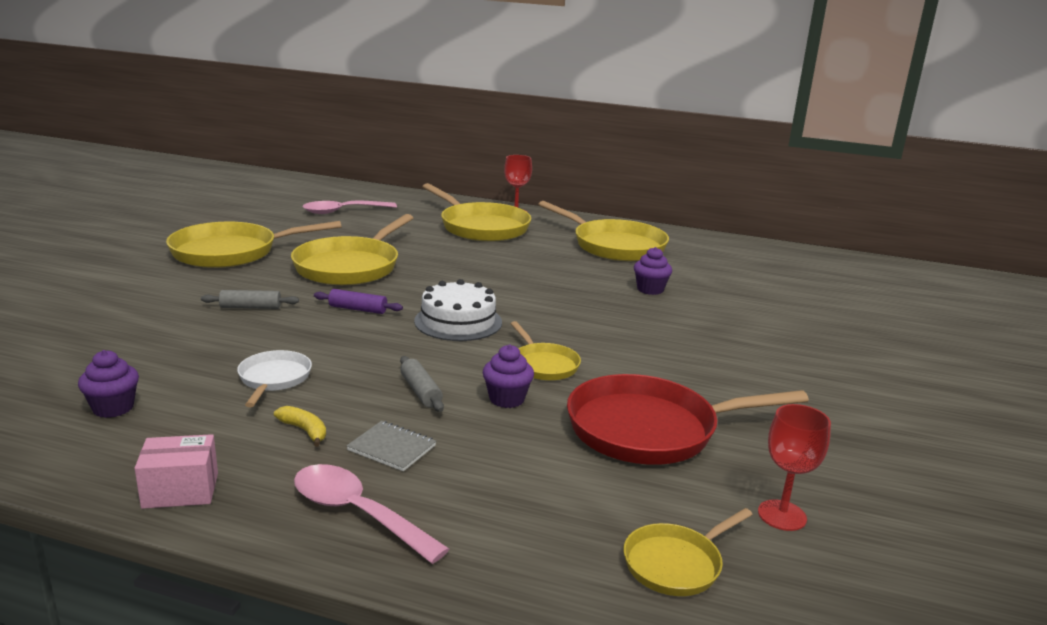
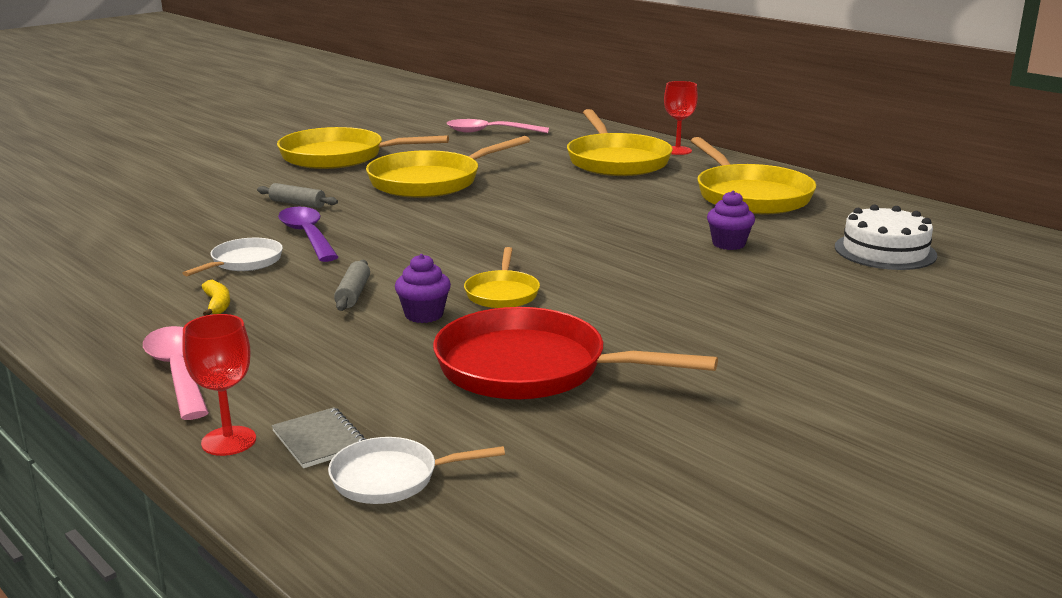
camera: 30 degrees right, 0 degrees up
(113, 408) = (101, 261): purple cupcake -> none
(180, 490) = (76, 326): pink box -> none
(302, 339) = (307, 236): none -> purple spoon
(358, 309) = (388, 218): purple rolling pin -> none
(392, 448) = (269, 332): grey notebook -> grey notebook (319, 440)
(458, 321) = (469, 243): white cake -> white cake (885, 251)
(676, 563) = (391, 478): yellow pan -> white pan
(782, 515) = (560, 470): red goblet -> red goblet (229, 441)

